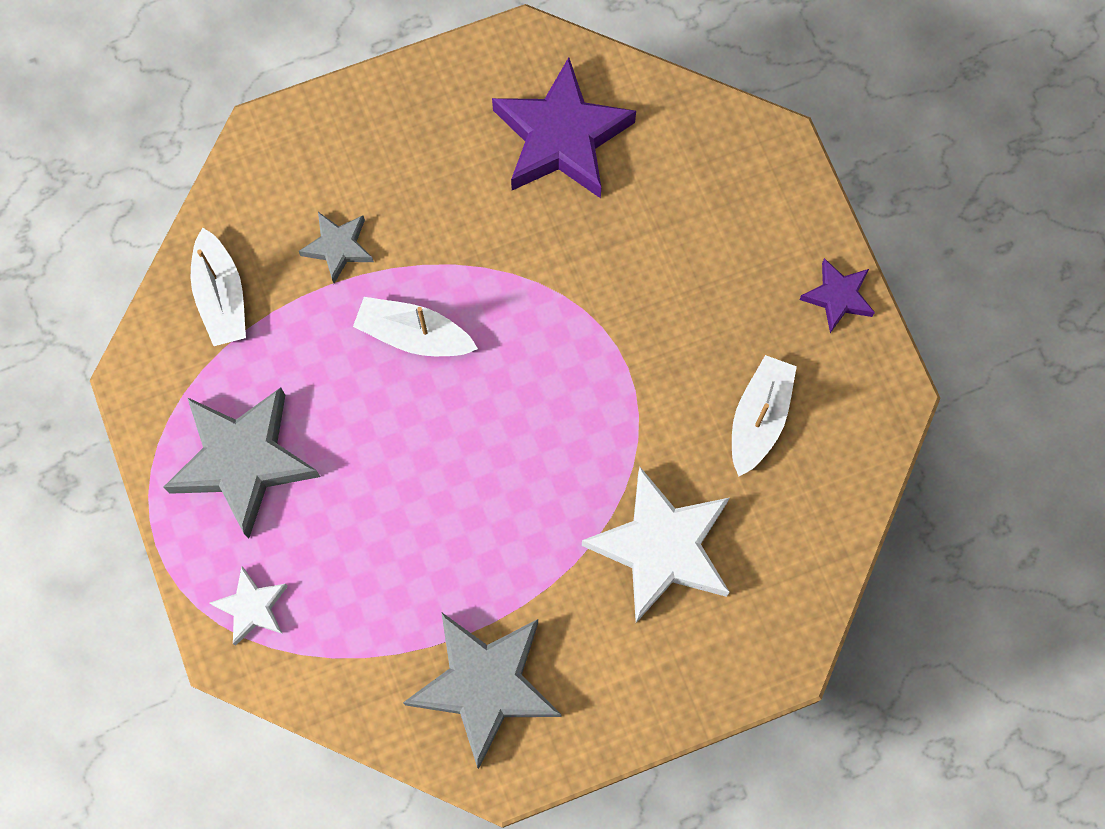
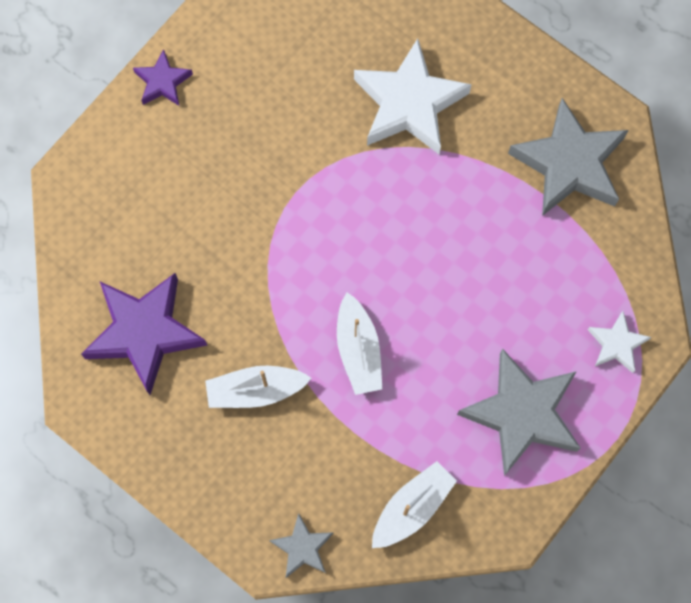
camera: 120 degrees left, 0 degrees up
(338, 248) = (324, 444): grey star -> grey star (302, 547)
(759, 418) = (281, 89): white boat -> white boat (255, 390)

